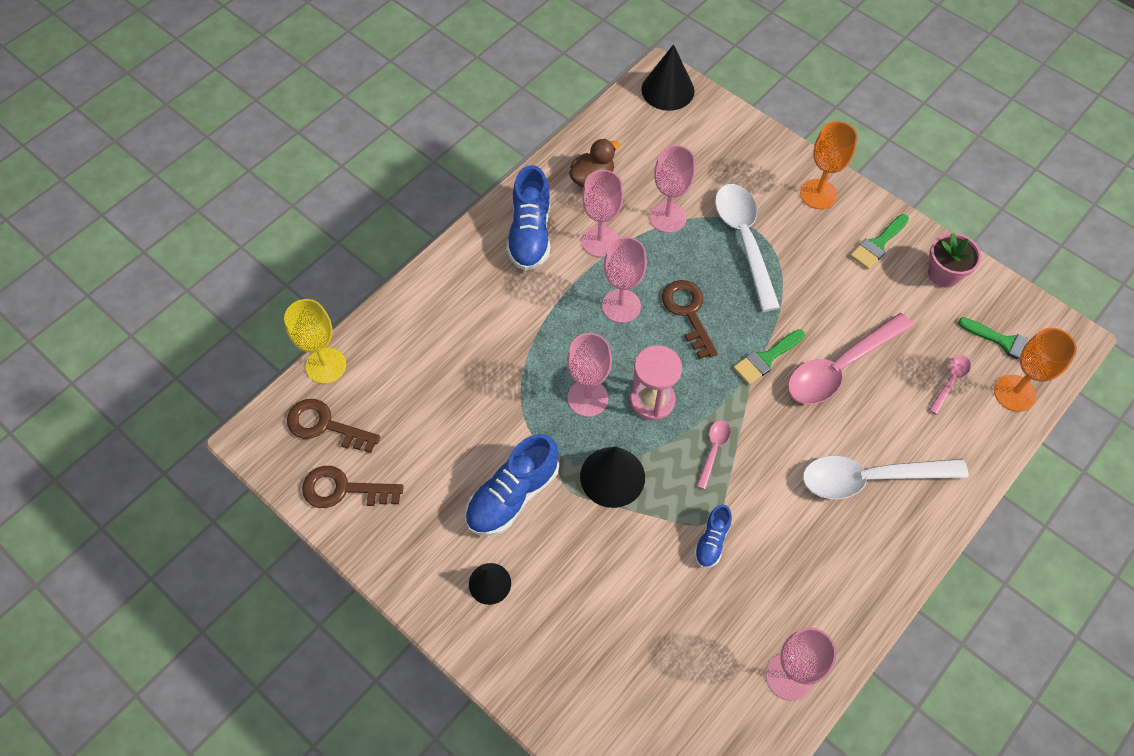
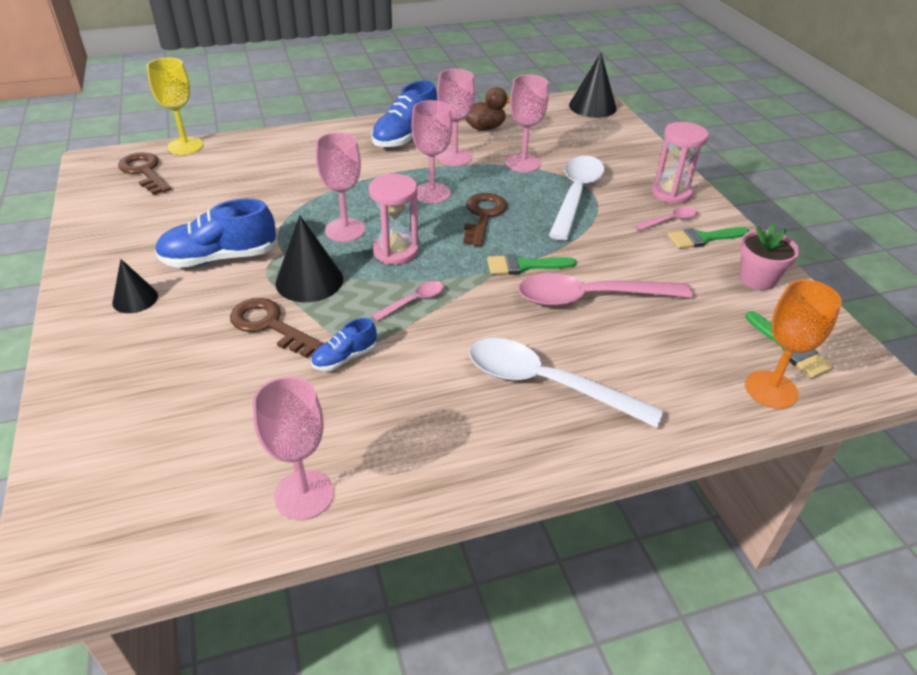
camera: 30 degrees right, 20 degrees down
(343, 489) = (110, 205): brown key -> brown key (269, 325)
(818, 194) = (671, 193): orange goblet -> pink hourglass
(950, 381) = (701, 352): pink spoon -> pink spoon (670, 220)

